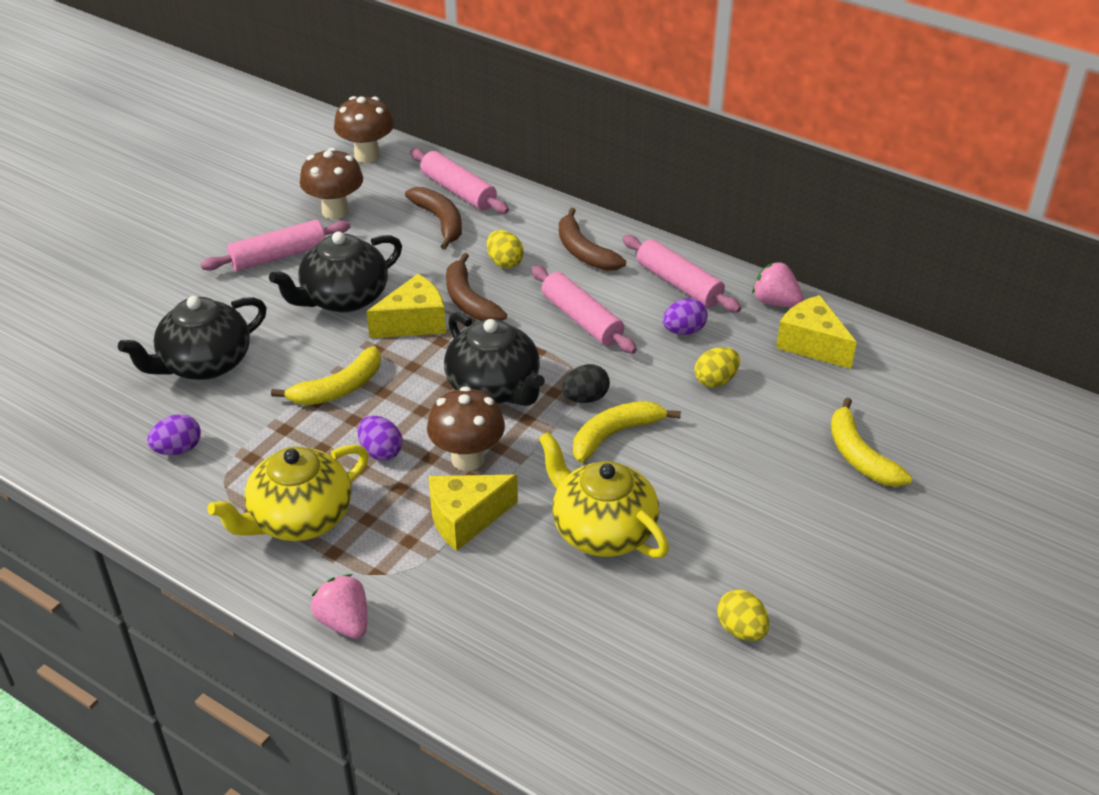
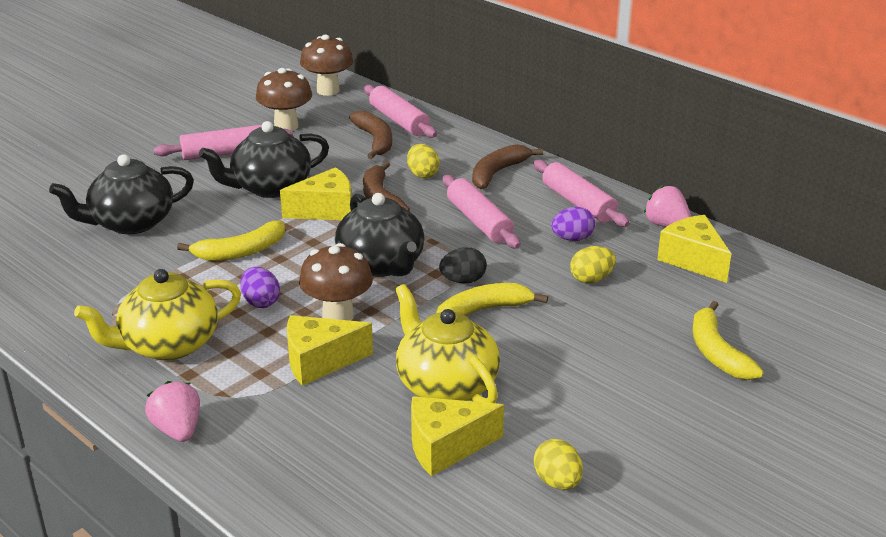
camera: 10 degrees right, 10 degrees down
(178, 449) = (82, 282): purple egg -> none
(584, 252) = (497, 173): brown banana -> brown banana turned 60 degrees clockwise
(622, 604) = (446, 447): none -> yellow cheese

